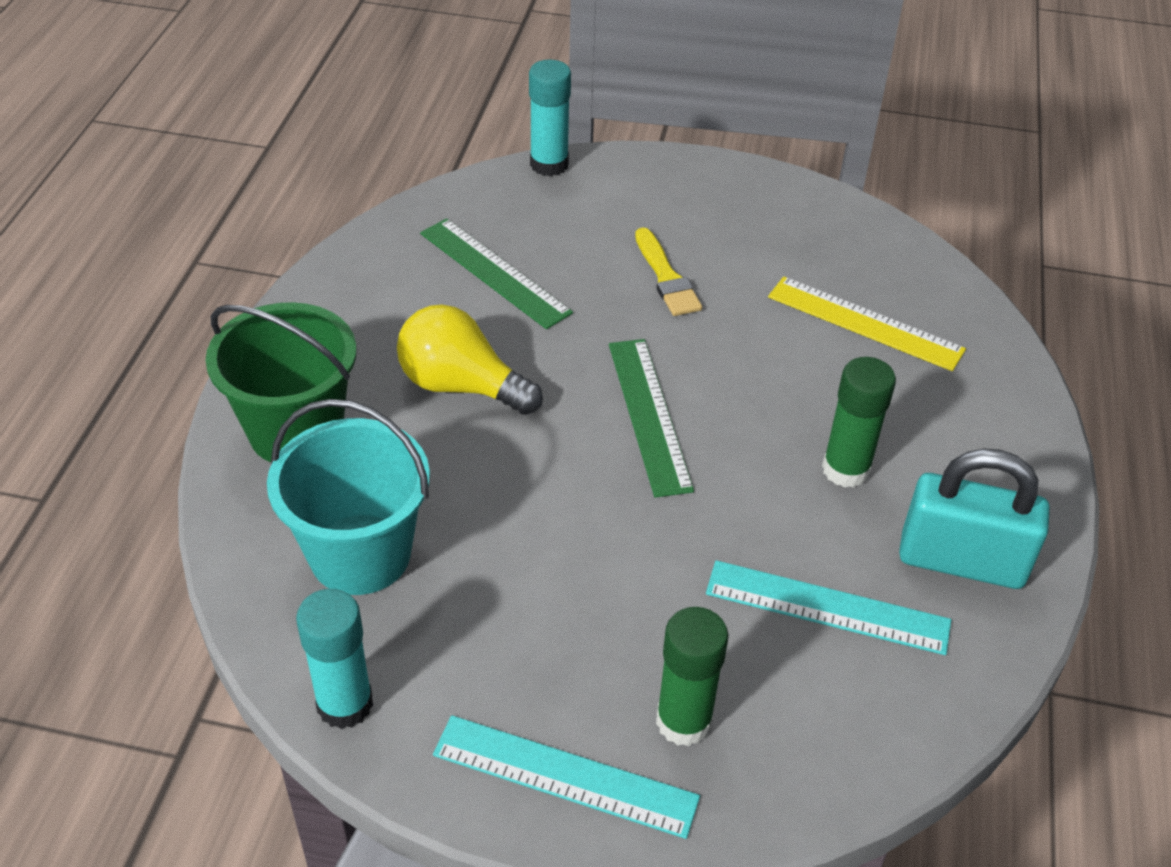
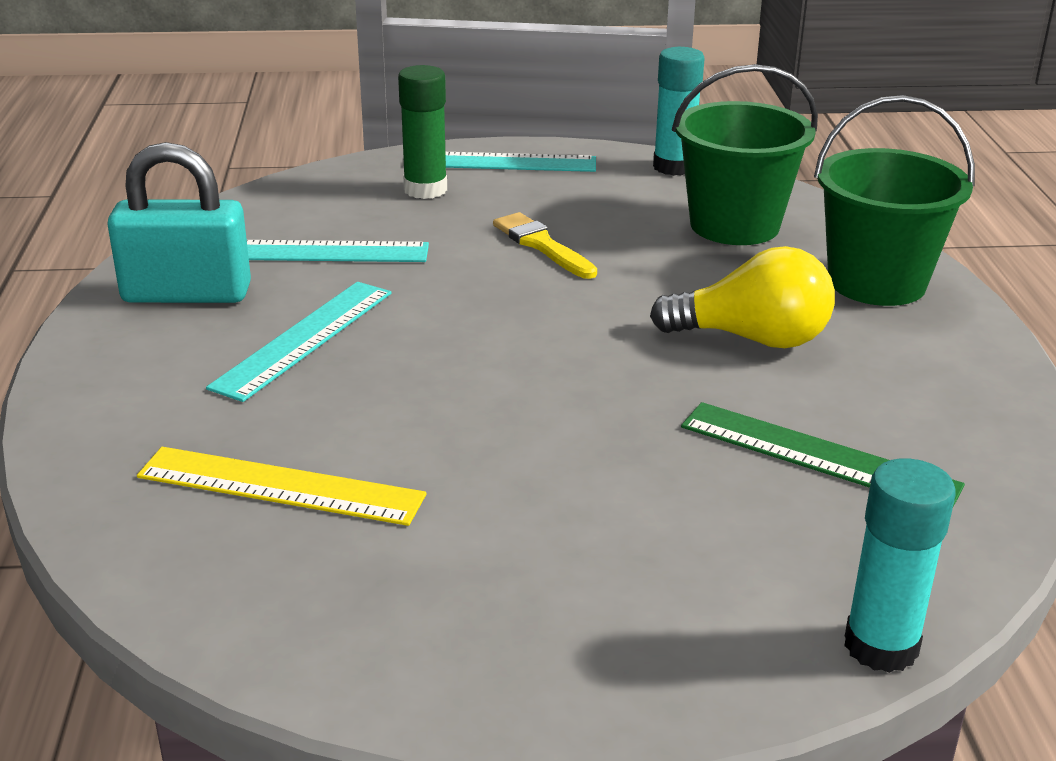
camera: 165 degrees right, 15 degrees down
(360, 554) = (734, 225): turquoise bucket -> green bucket
(648, 415) = (534, 348): green ruler -> none
(666, 277) = (581, 494): yellow brush -> yellow brush (541, 245)
(846, 469) = (304, 338): green glue stick -> turquoise ruler

